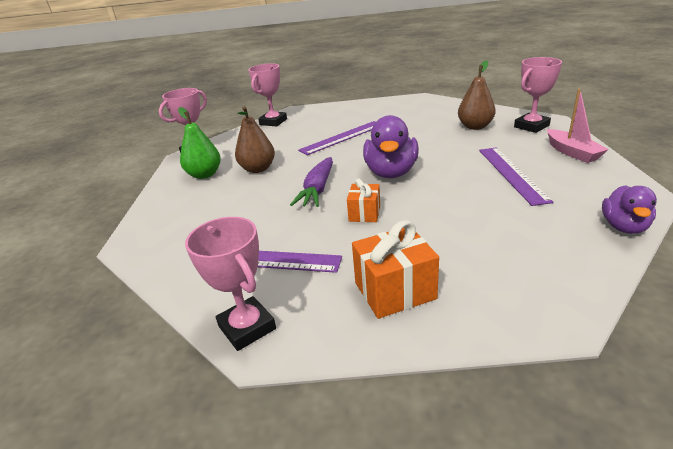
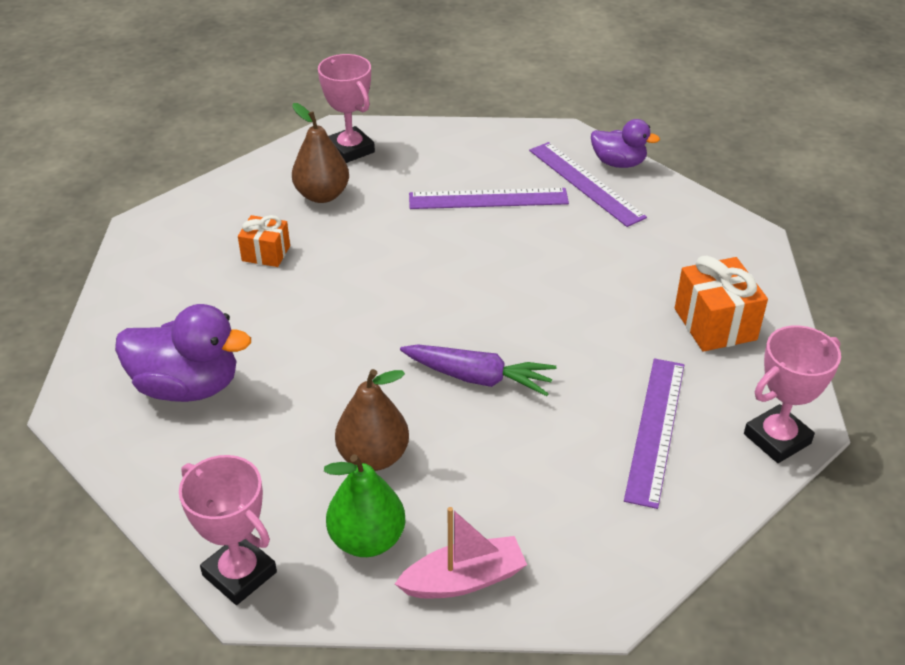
camera: 90 degrees left, 10 degrees up
(273, 122) = (127, 446): pink trophy -> none
(342, 137) = (283, 340): purple ruler -> purple ruler (586, 183)
(364, 213) = (558, 334): orange gift -> orange gift (266, 253)
(391, 173) = (448, 298): purple duck -> purple duck (187, 386)
(572, 152) = (447, 143): pink boat -> pink boat (463, 580)

